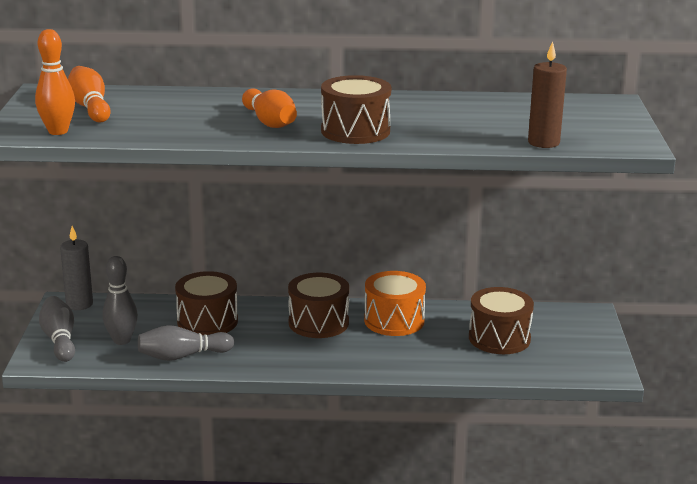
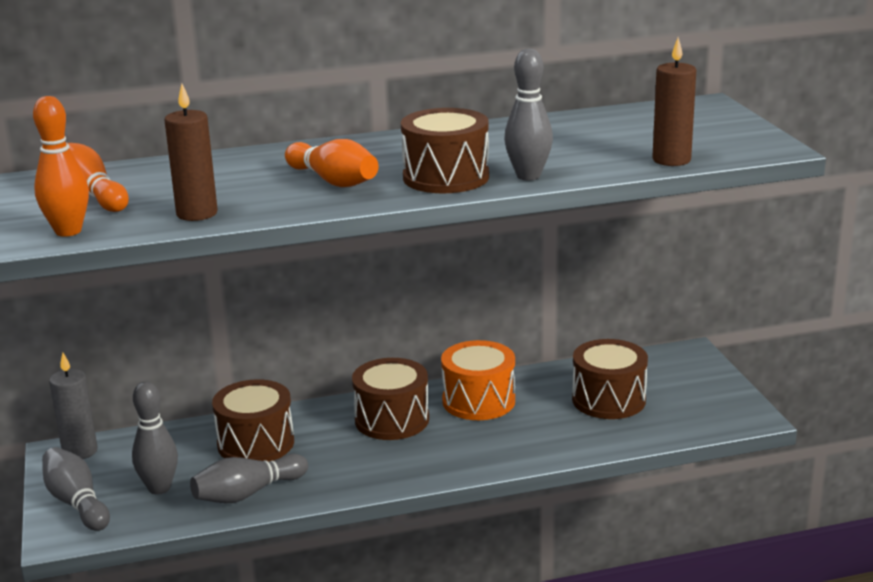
camera: 15 degrees left, 0 degrees up
(154, 132) = (197, 213): none -> brown candle
(419, 139) = (528, 176): none -> grey bowling pin

